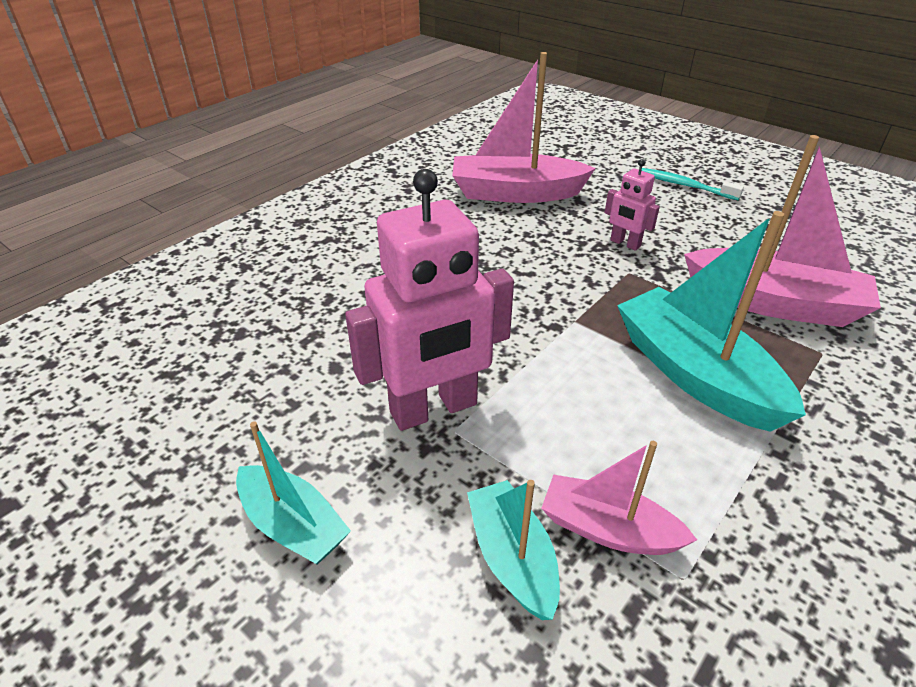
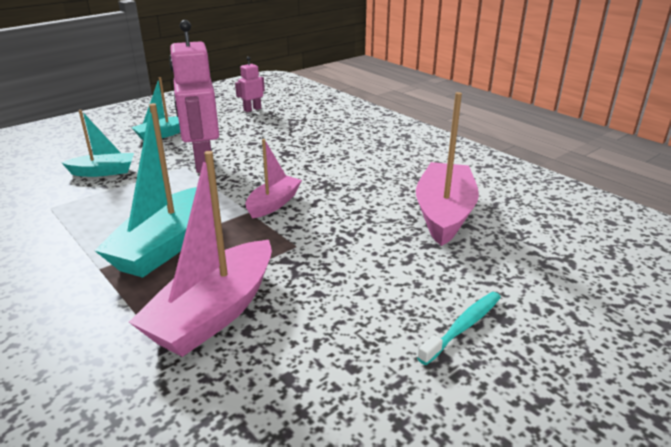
camera: 100 degrees right, 10 degrees down
(608, 529) = (92, 194): pink boat -> pink boat (273, 204)
(625, 243) = (341, 254): pink robot -> pink robot (252, 109)
(695, 374) = (165, 246): turquoise boat -> turquoise boat turned 135 degrees clockwise

